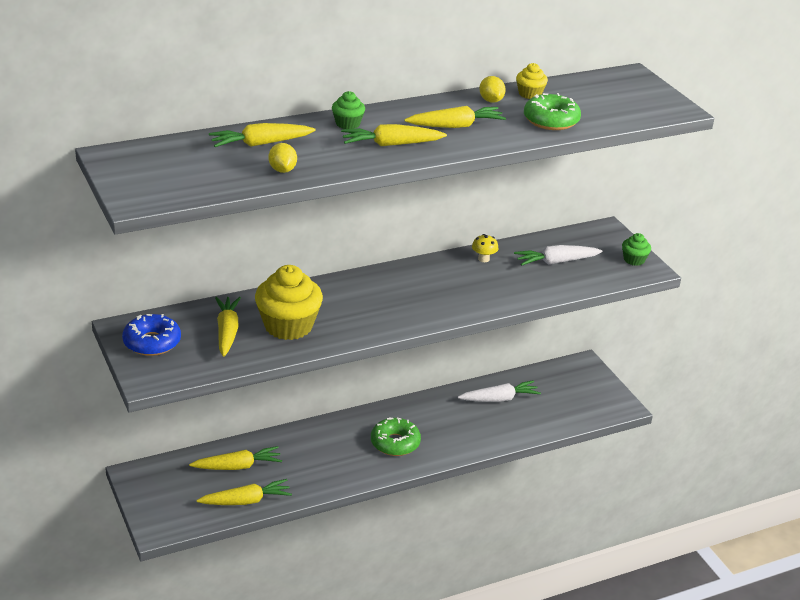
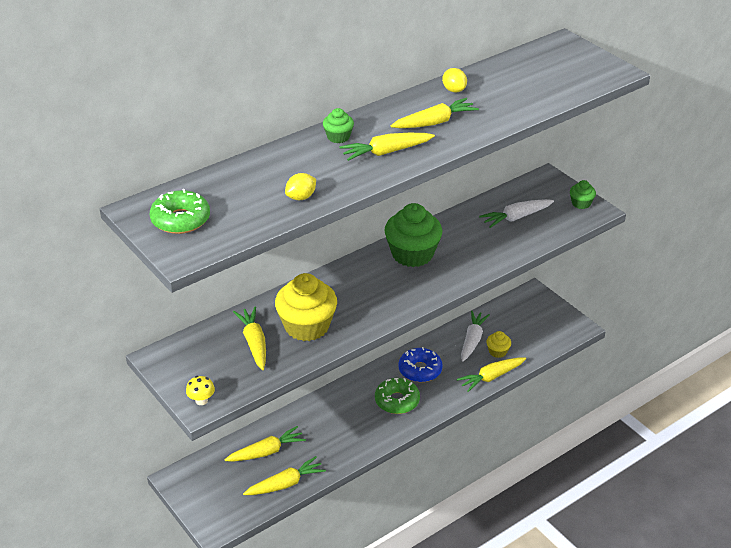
camera: 10 degrees left, 5 degrees up
(152, 342) = (190, 367): blue donut -> blue donut (420, 370)
(261, 144) = (269, 172): yellow carrot -> yellow carrot (491, 377)
(282, 170) = (301, 197): yellow lemon -> yellow lemon turned 75 degrees clockwise
(429, 278) = (412, 254): none -> green cupcake
(483, 259) = (453, 226): yellow mushroom -> yellow mushroom (201, 400)
(499, 399) = (472, 340): white carrot -> white carrot turned 45 degrees counterclockwise
(530, 94) = (484, 77): yellow cupcake -> yellow cupcake (497, 351)
(551, 120) = (514, 102): green donut -> green donut (180, 220)

